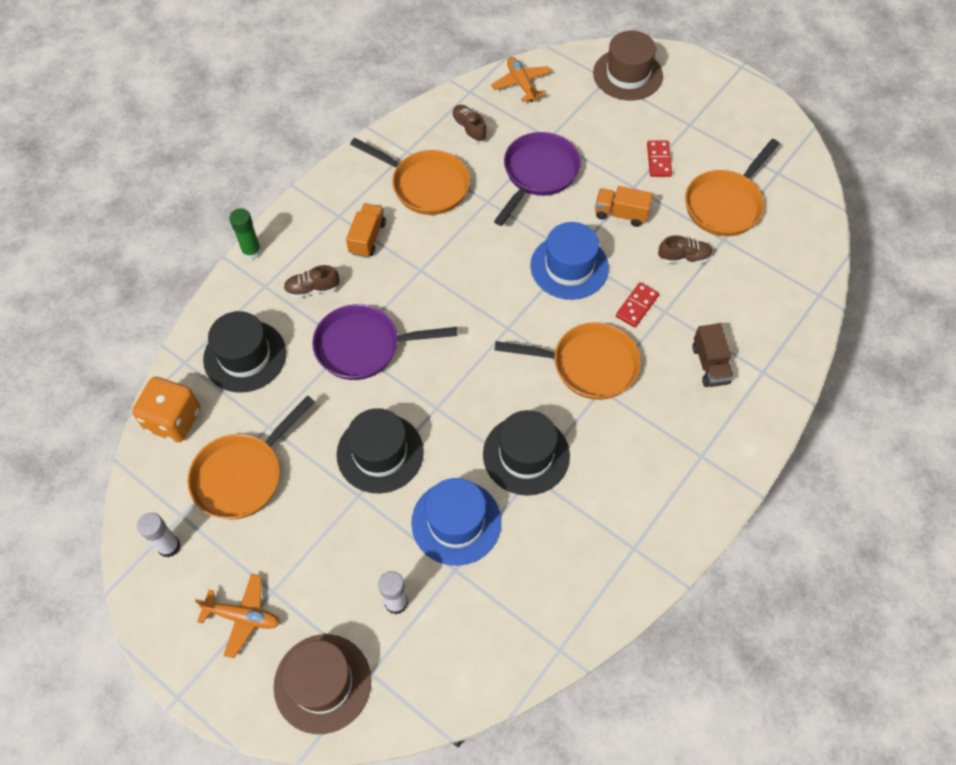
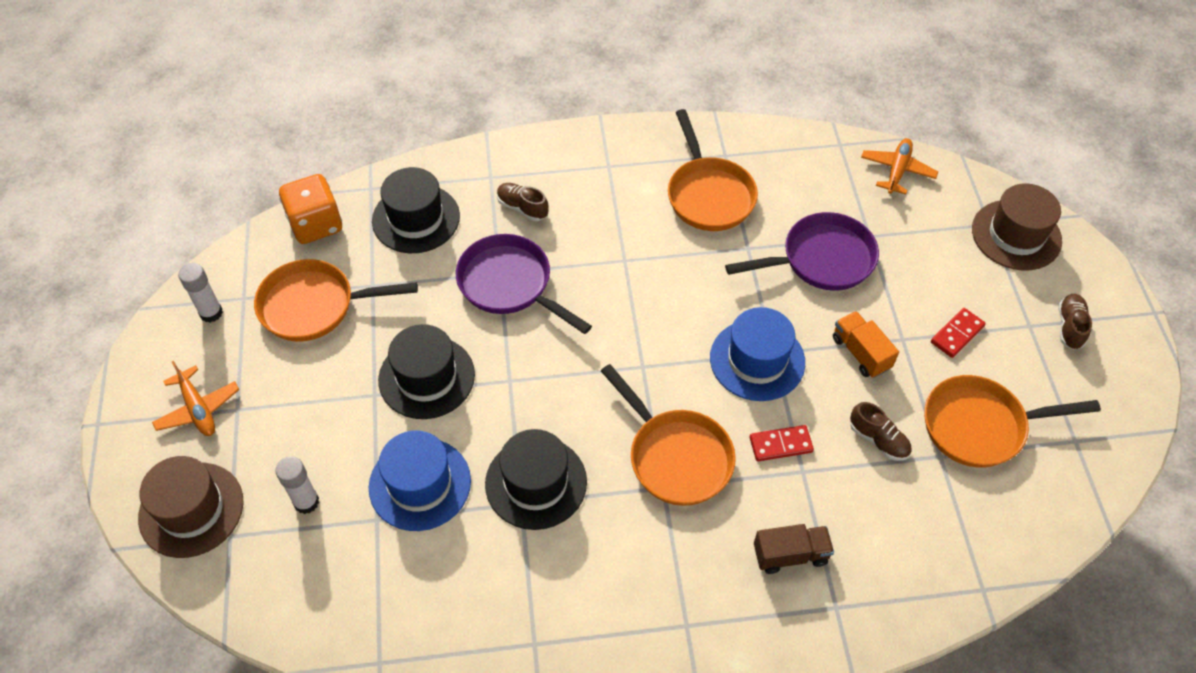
camera: 45 degrees right, 5 degrees down
(252, 252) = (510, 143): green glue stick -> none
(367, 238) = (611, 201): orange truck -> none
(469, 129) = (802, 175): brown shoe -> brown shoe (1070, 327)
(710, 364) = (790, 555): brown truck -> brown truck turned 135 degrees counterclockwise

